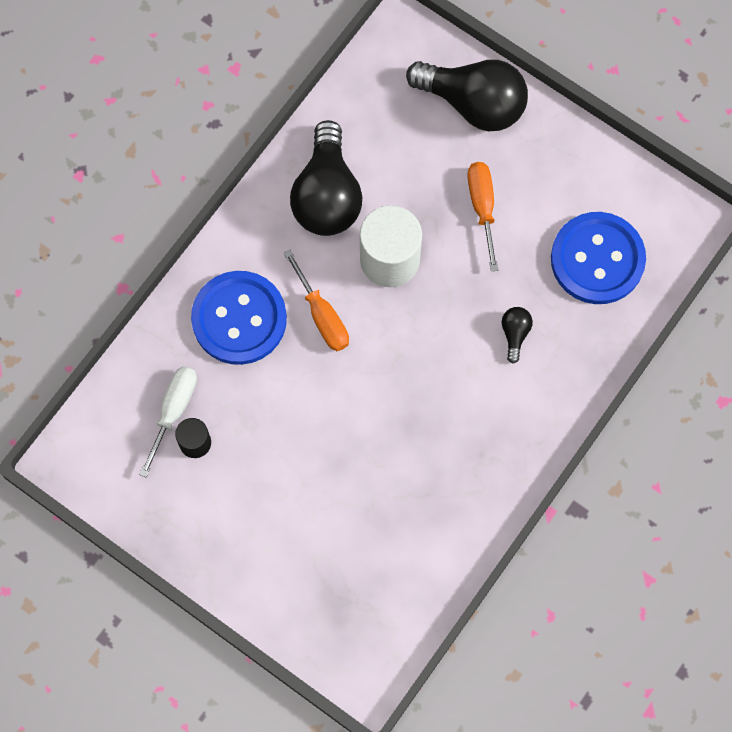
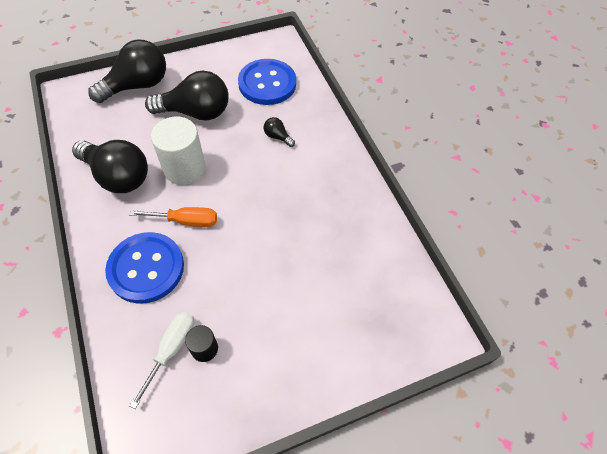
camera: 60 degrees left, 15 degrees down
(173, 411) = (171, 350): white screwdriver -> white screwdriver turned 60 degrees clockwise
(482, 207) = (196, 112): orange screwdriver -> black light bulb

